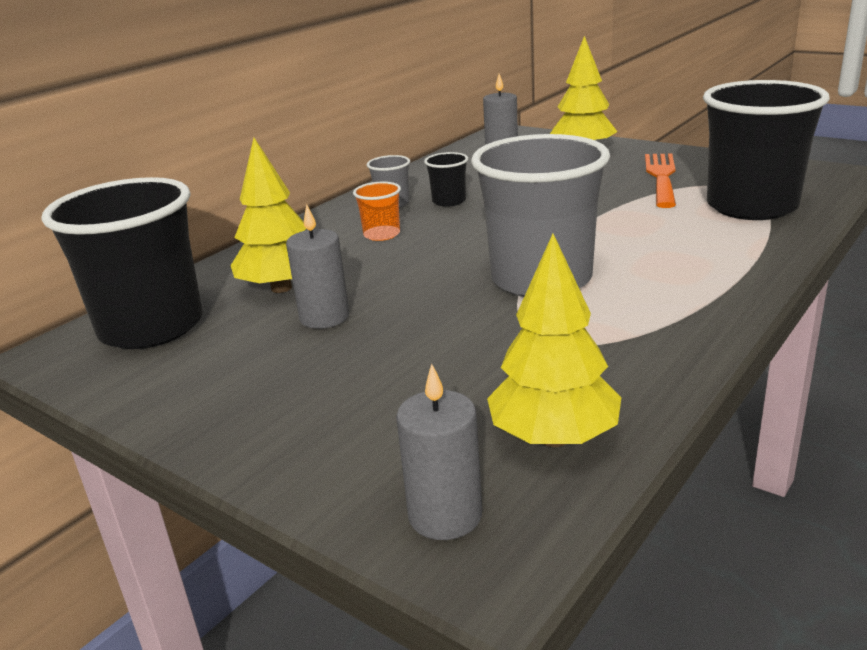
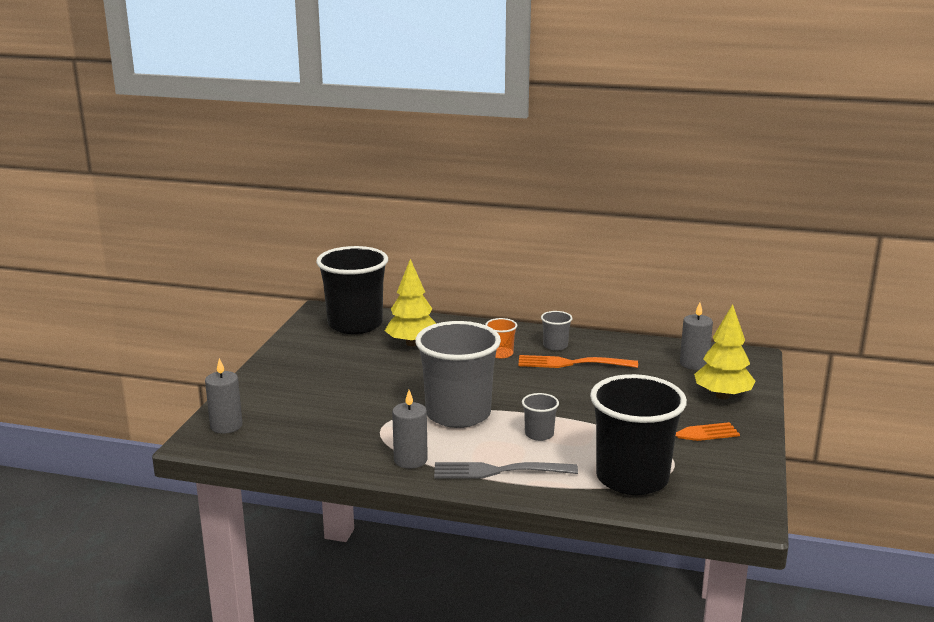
camera: 65 degrees right, 5 degrees down
(324, 317) = (383, 363): grey candle -> grey candle (410, 460)
(449, 201) = (572, 363): black cup -> orange fork
(554, 438) = (287, 441): yellow tree -> none
(626, 238) = (539, 434): none -> grey cup
(717, 271) = (498, 471): none -> grey fork

